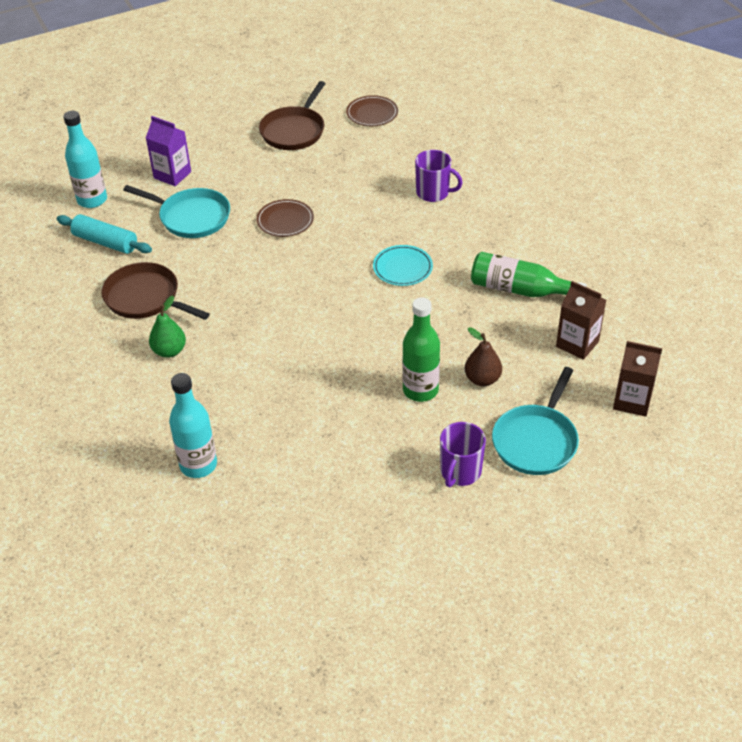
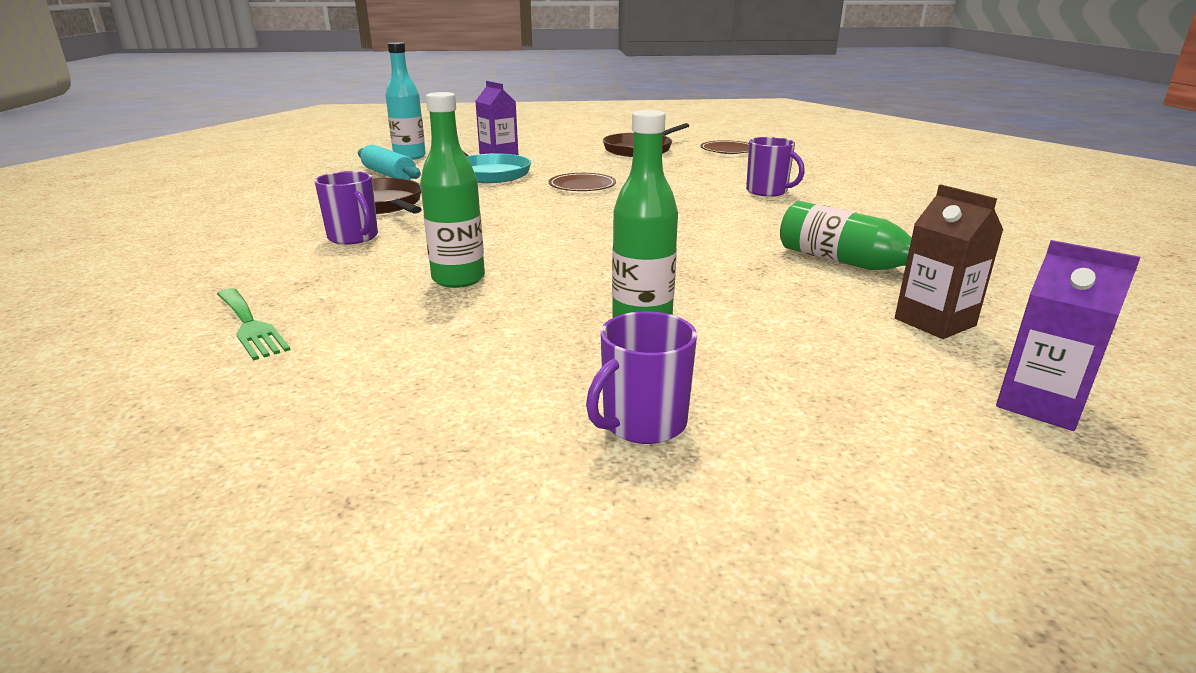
camera: 20 degrees right, 20 degrees down
(169, 351) = (354, 237): green pear -> purple mug
(198, 465) = (250, 325): turquoise bottle -> green fork
(285, 380) = (458, 279): none -> green bottle
(402, 268) = (694, 227): turquoise plate -> none
(482, 379) = (750, 328): brown pear -> none
(536, 441) = (817, 416): turquoise pan -> none
(632, 401) = (1040, 404): brown carton -> purple carton

